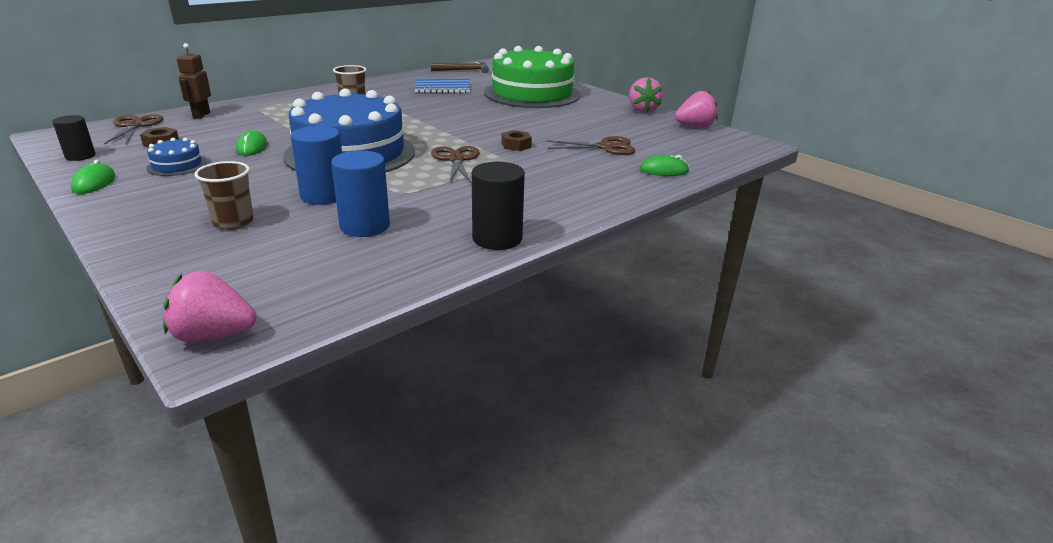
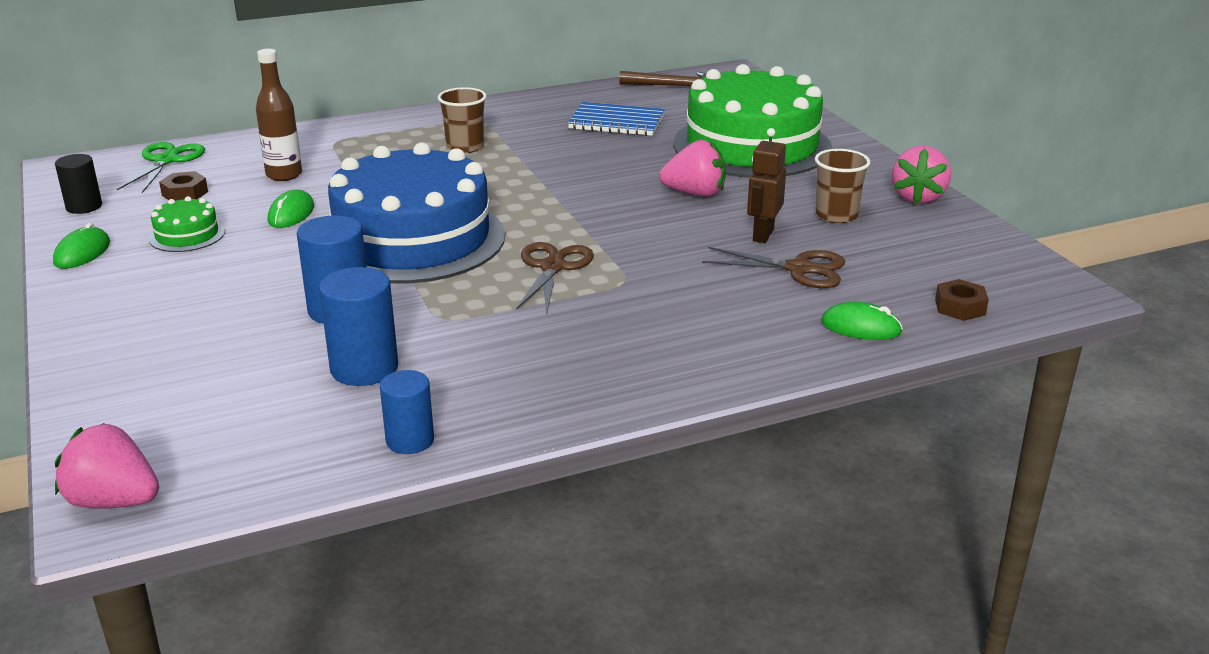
camera: 20 degrees right, 0 degrees up
(135, 126) = (166, 160): brown scissors -> green scissors
(177, 165) = (187, 235): blue cake -> green cake
(201, 115) = (254, 148): brown robot -> brown robot (762, 235)
(233, 127) = (284, 175): none -> brown bottle
(233, 222) = (210, 338): brown cup -> brown cup (836, 215)
(427, 263) = (410, 440): none -> blue cylinder
(497, 238) = (525, 416): black cylinder -> none
(516, 145) = (658, 250): brown nut -> brown nut (960, 307)
(695, 126) = (985, 242): pink strawberry -> pink strawberry (695, 193)

